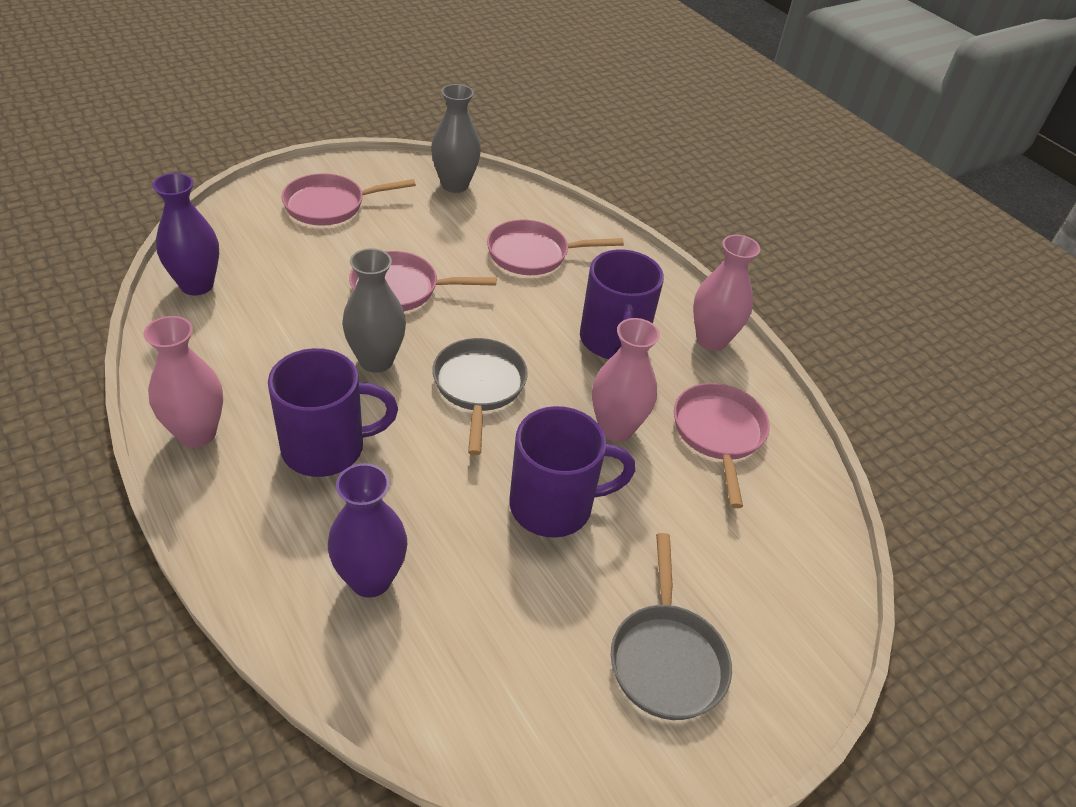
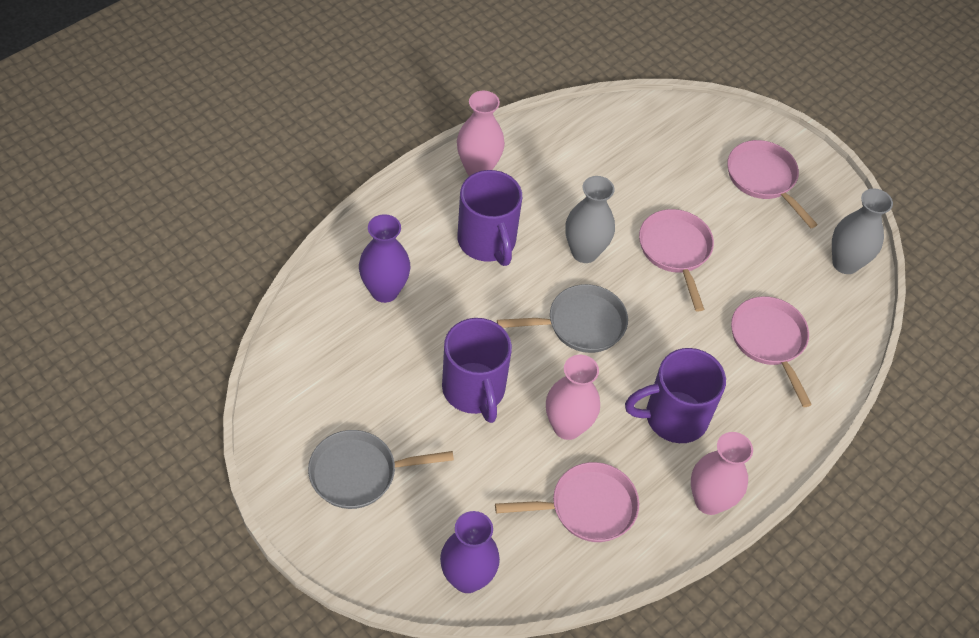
camera: 80 degrees right, 10 degrees up
(197, 285) = (623, 124): purple vase -> purple vase (467, 578)

